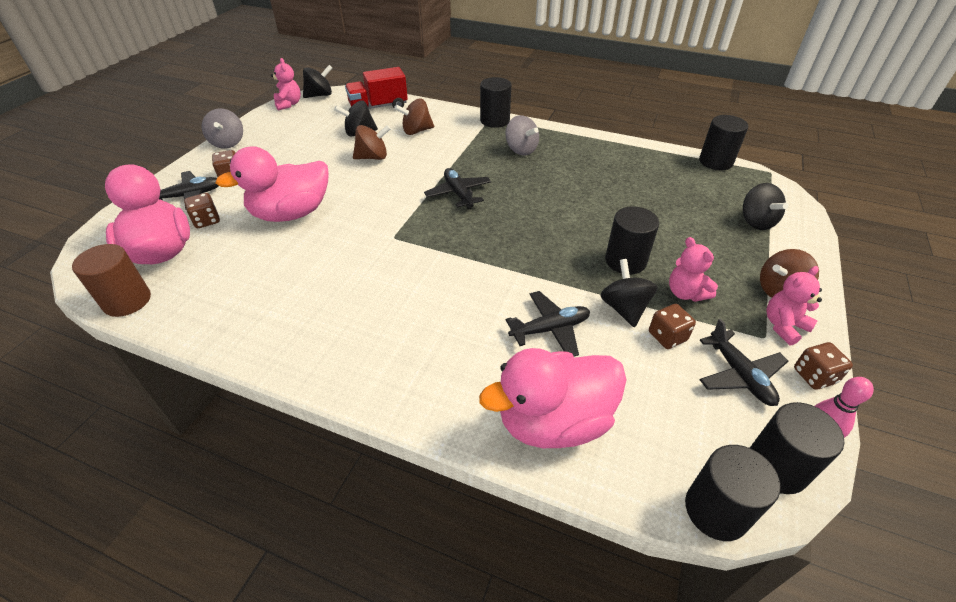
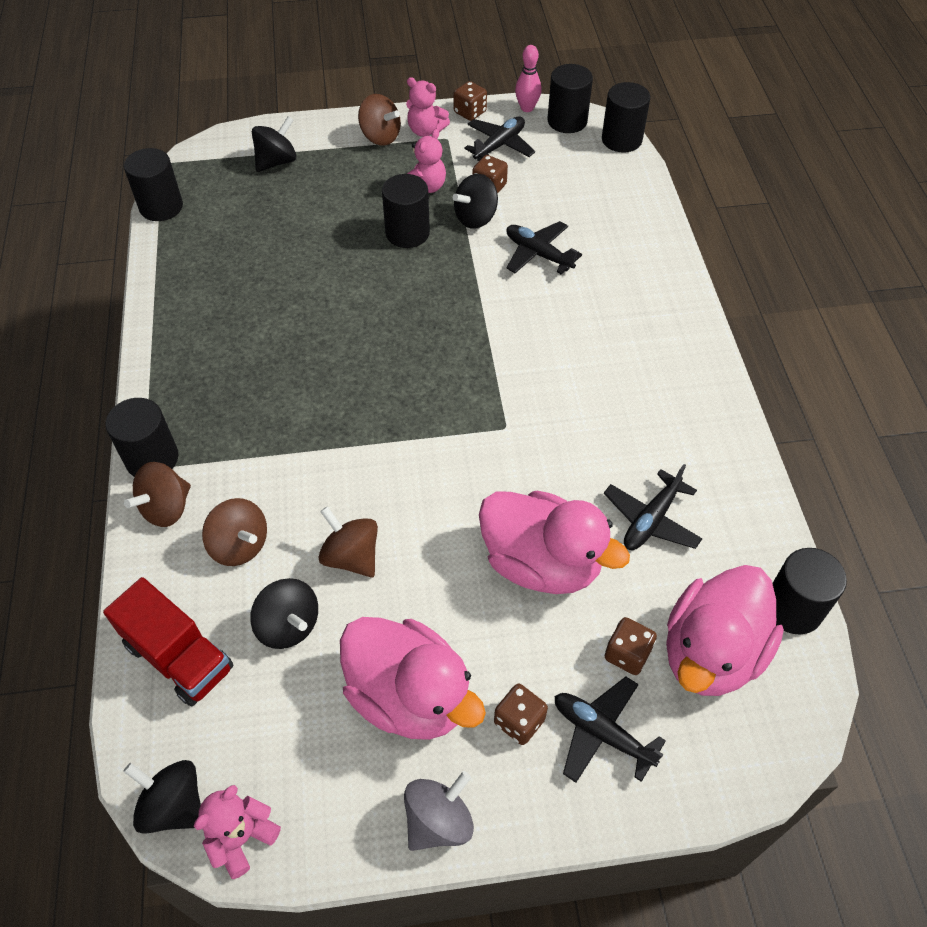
camera: 120 degrees left, 10 degrees up
(127, 301) = (793, 608): brown cylinder -> black cylinder
(458, 194) = (379, 409): black plane -> black plane (651, 520)
(460, 118) = (166, 508): none -> brown spinning top
(521, 150) = (230, 391): grey spinning top -> none
(553, 421) = (625, 223): pink duck -> pink duck (409, 696)

